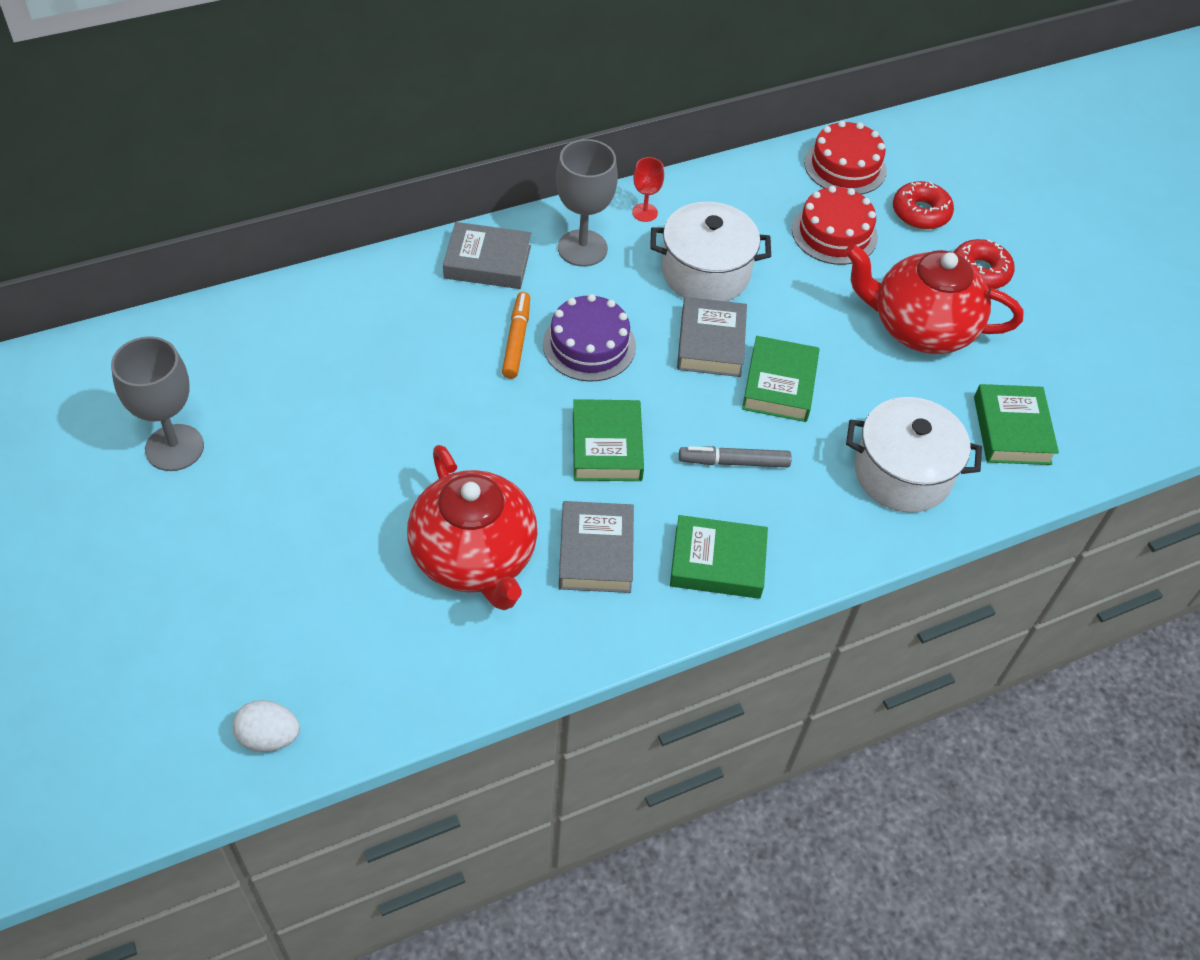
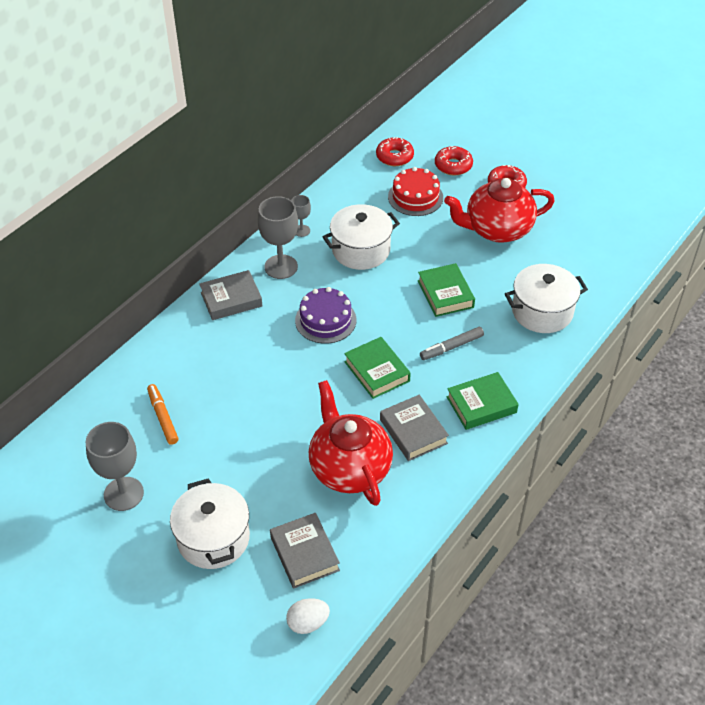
camera: 25 degrees left, 5 degrees down
(237, 561) = (213, 538): none -> white pot
(475, 558) = (349, 468): red teapot -> red teapot turned 150 degrees counterclockwise
(517, 340) = (282, 336): orange marker -> orange marker (163, 417)
(644, 212) = (301, 231): red goblet -> grey goblet
(710, 343) = (392, 288): grey book -> grey book (304, 554)
(845, 166) = (394, 157): red cake -> red donut
(1011, 430) = (580, 263): green book -> none

